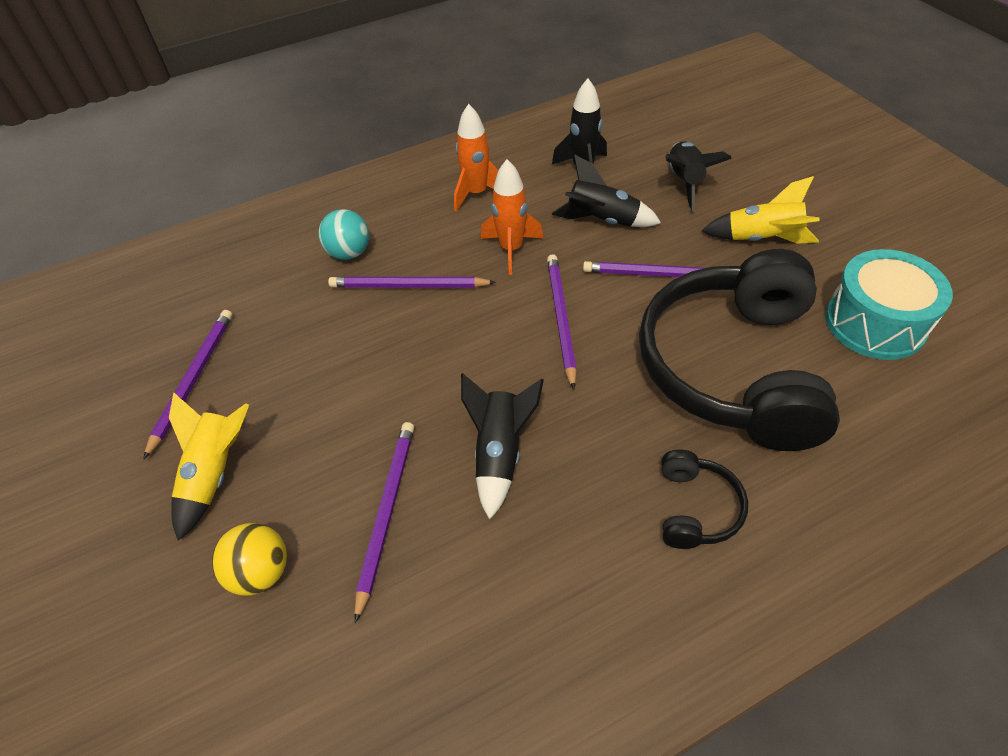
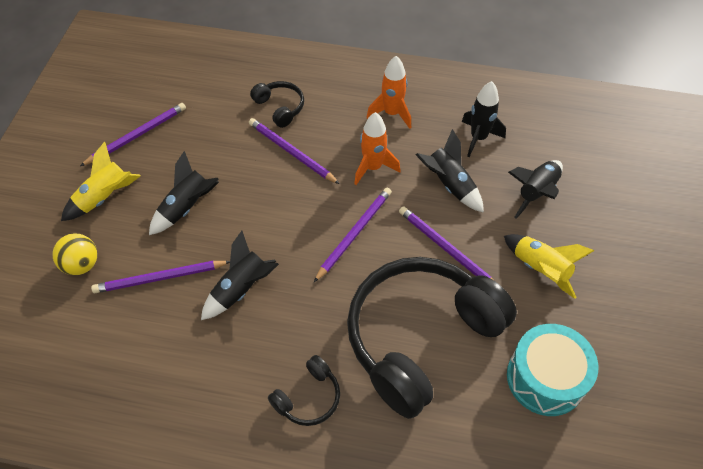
camera: 35 degrees right, 5 degrees up
(341, 414) = (187, 207): none -> black rocket
(349, 253) = (280, 107): turquoise ball -> black headphones
(386, 512) = (159, 278): purple pencil -> purple pencil turned 150 degrees counterclockwise

